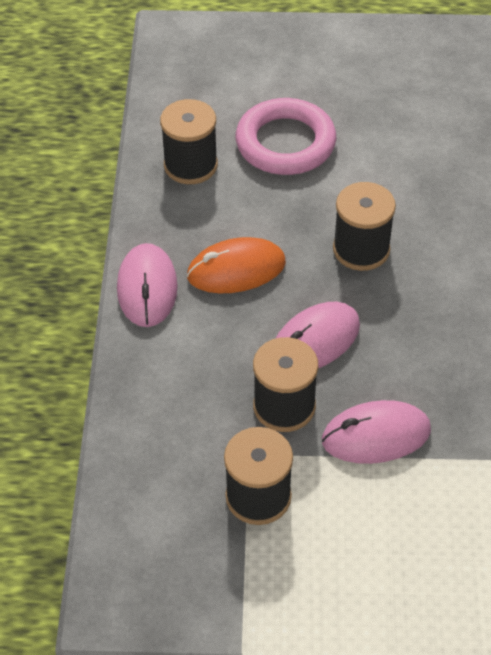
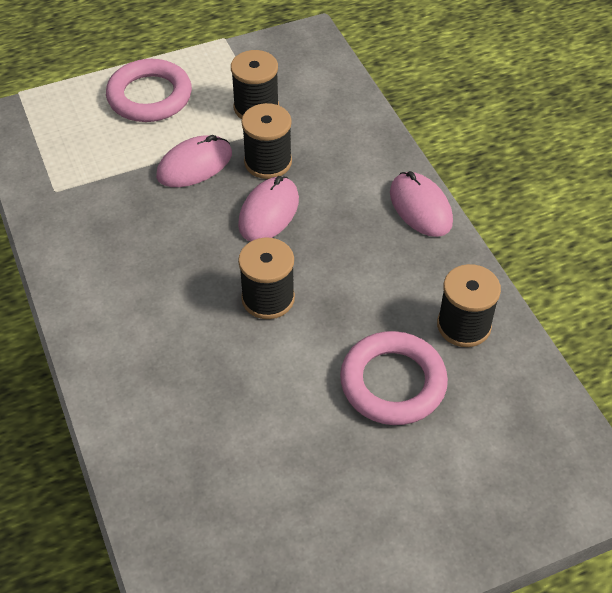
camera: 155 degrees right, 0 degrees up
(236, 269) = (361, 245): orange mouse -> none
(396, 575) = (149, 96): none -> pink ring

